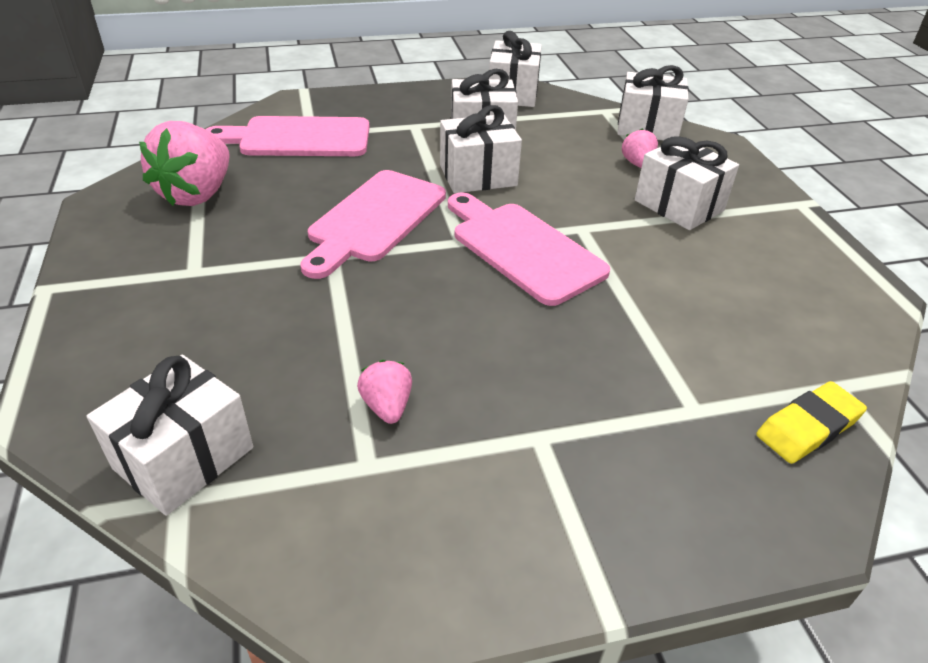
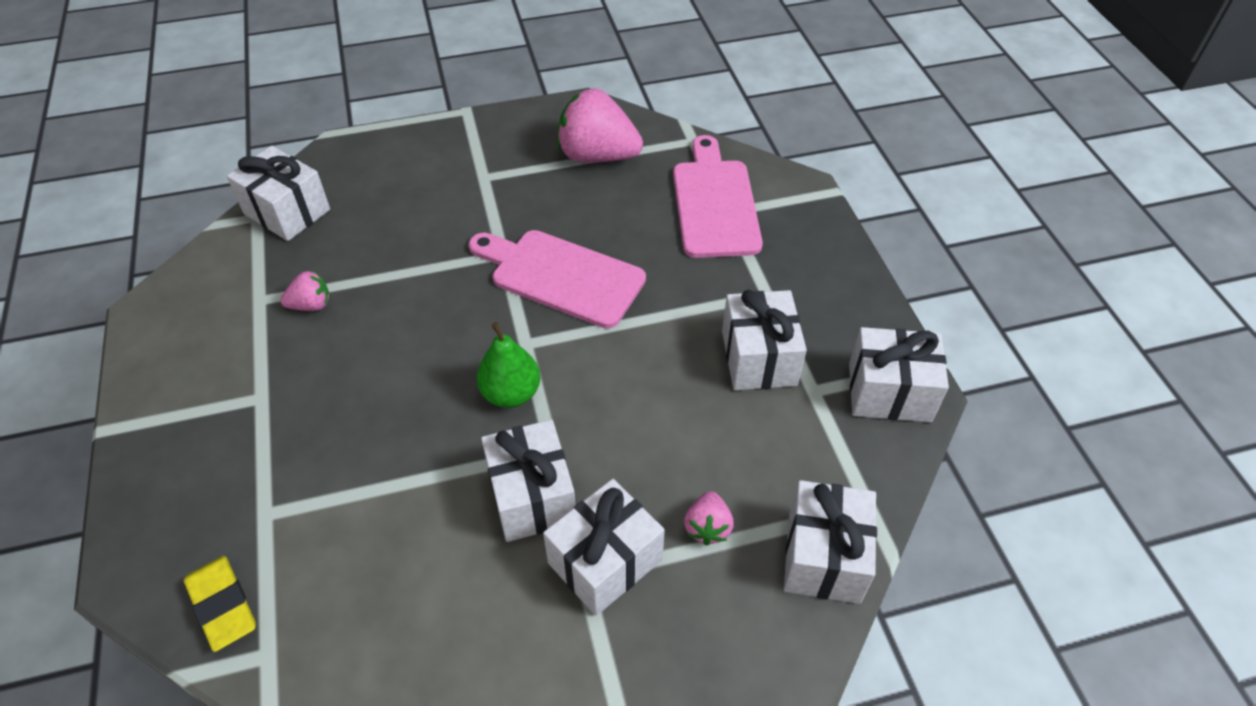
camera: 90 degrees right, 10 degrees up
(478, 176) = (655, 355): white gift -> white gift (532, 496)
(522, 249) = (511, 393): pink cutting board -> green pear
(637, 164) = (707, 527): pink strawberry -> pink strawberry turned 105 degrees clockwise

